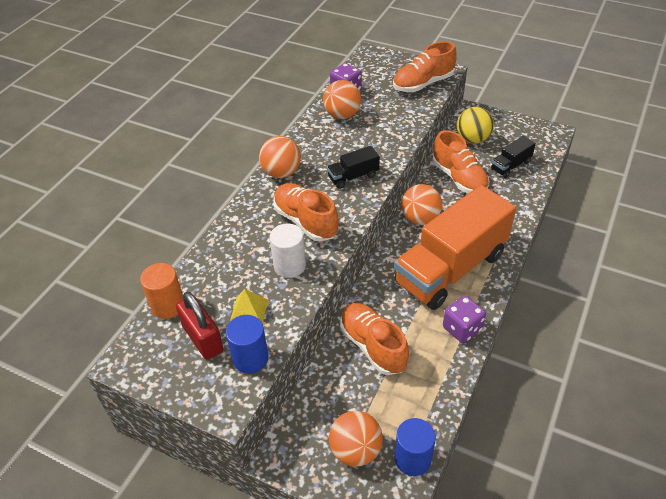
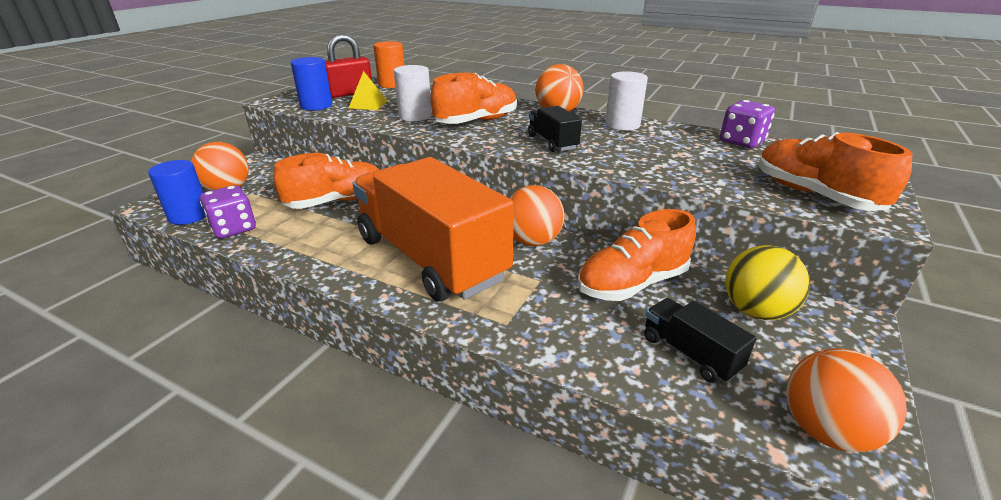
camera: 90 degrees right, 15 degrees down
(312, 139) = (622, 125): none -> white cylinder
(342, 115) = (682, 139): orange ball -> orange ball (826, 430)
(462, 328) = (324, 258): purple dice -> purple dice (234, 229)

